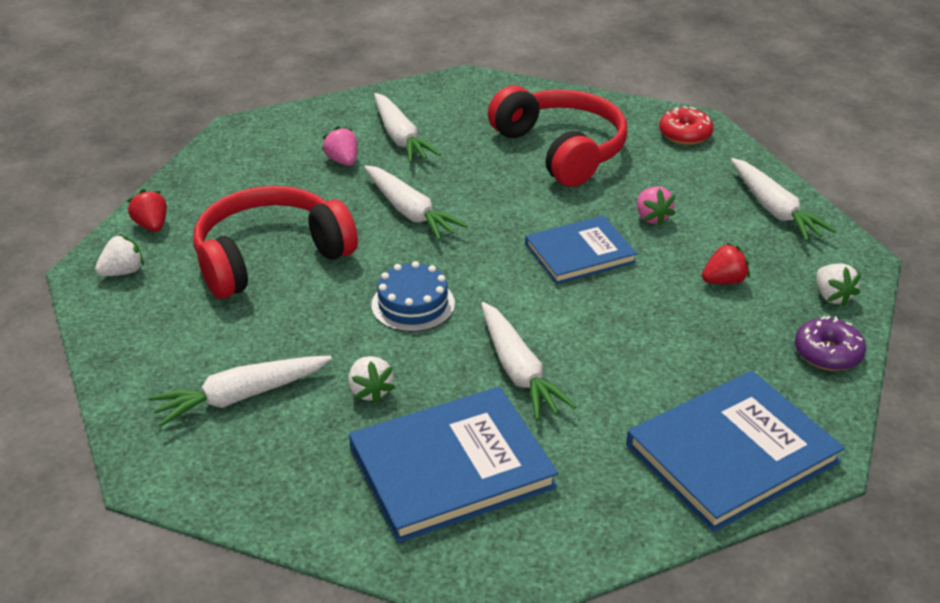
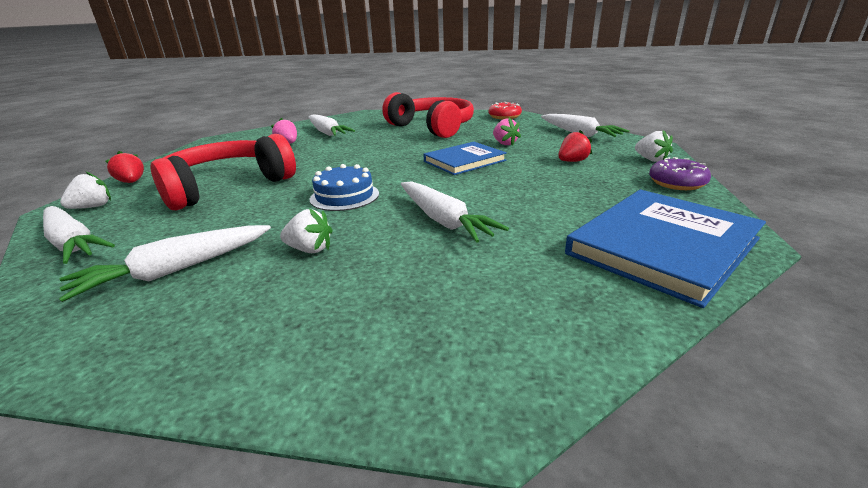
camera: 10 degrees left, 10 degrees down
(370, 391) = (310, 249): white strawberry -> white strawberry turned 45 degrees counterclockwise
(410, 212) = (337, 157): white carrot -> white carrot (73, 243)
(451, 467) = (401, 295): blue book -> none

